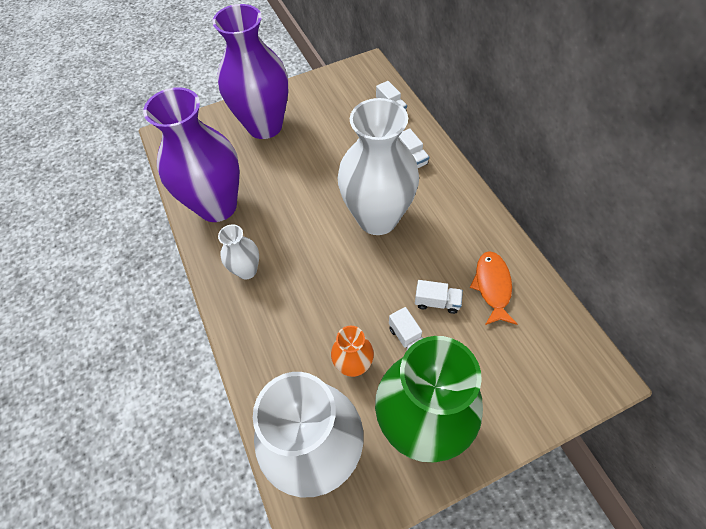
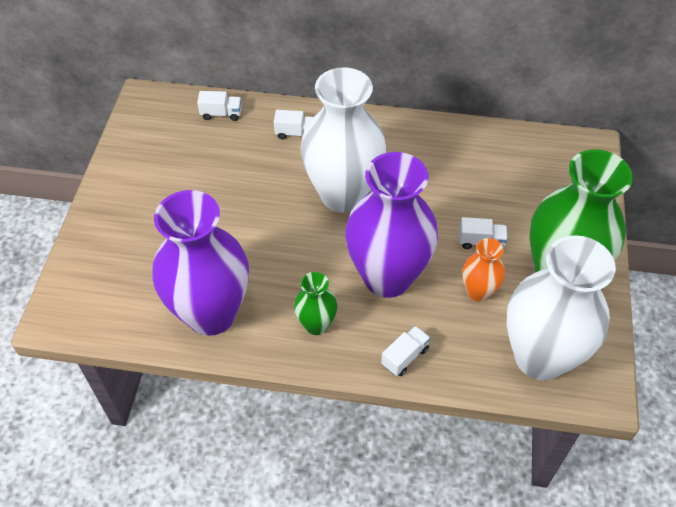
camera: 60 degrees left, 5 degrees down
(247, 270) = (316, 325): white vase -> green vase
(265, 126) = (139, 222): purple vase -> purple vase (387, 277)
(437, 302) = (460, 203): white truck -> white truck (405, 357)
(492, 286) = (473, 160): orange fish -> none

